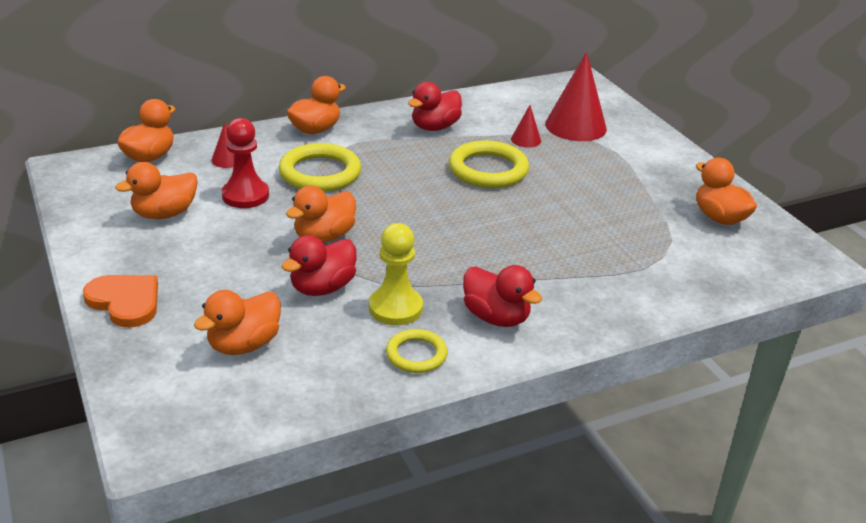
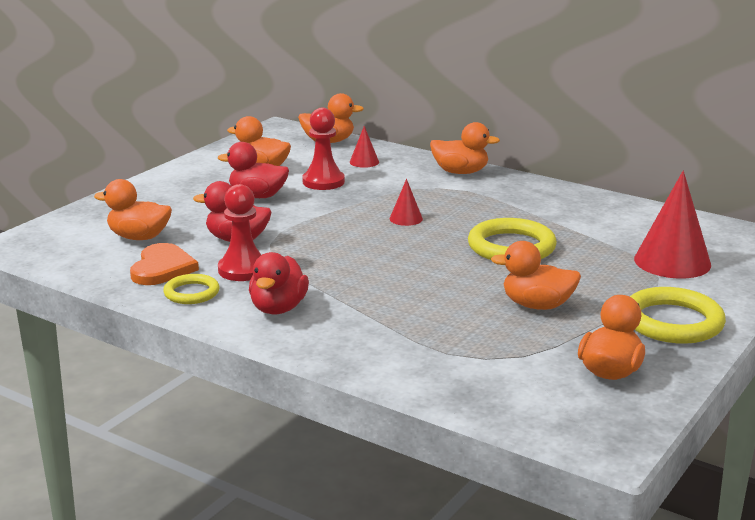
camera: 60 degrees right, 10 degrees down
(125, 301) = (146, 192): orange heart -> orange heart (162, 268)
(320, 173) = (395, 193): yellow ring -> yellow ring (672, 322)
(324, 236) = (306, 220): orange duck -> orange duck (537, 305)
(395, 308) = (243, 270): yellow pawn -> red pawn
(435, 127) = (548, 208): red duck -> red duck (257, 196)
(526, 140) = (598, 248): red cone -> red cone (406, 219)

